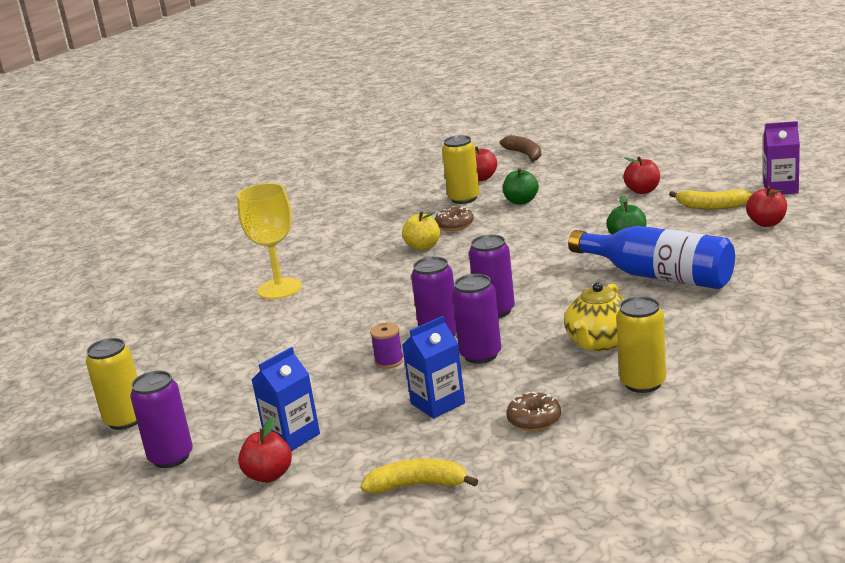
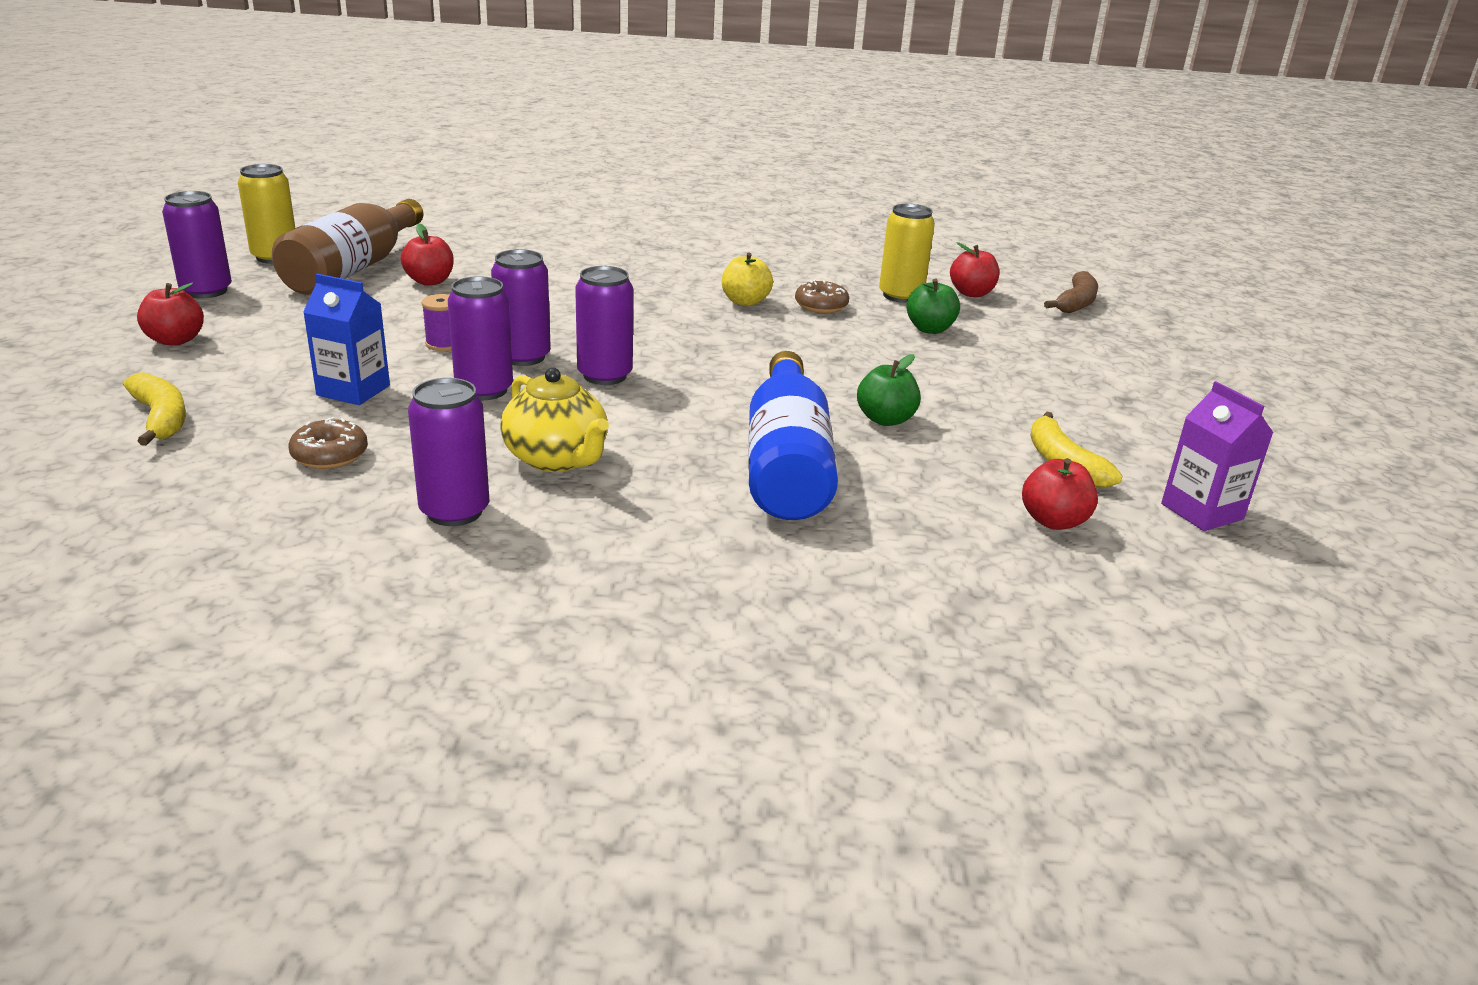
camera: 50 degrees right, 5 degrees up
(196, 385) = (353, 269): none -> brown bottle
(279, 288) = (585, 257): yellow goblet -> none
(292, 436) = (258, 333): blue carton -> none
(600, 342) = (557, 459): yellow teapot -> yellow teapot turned 120 degrees counterclockwise
(642, 191) = (1056, 401): red apple -> red apple (430, 281)
(643, 383) = (454, 511): yellow can -> purple can

